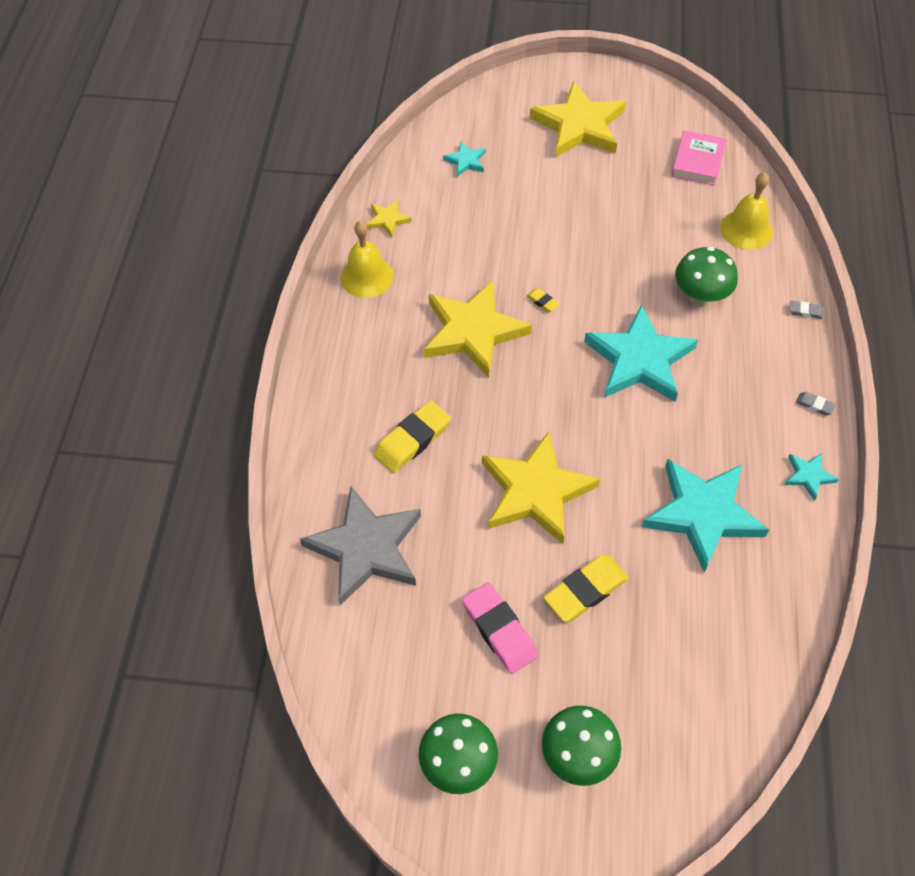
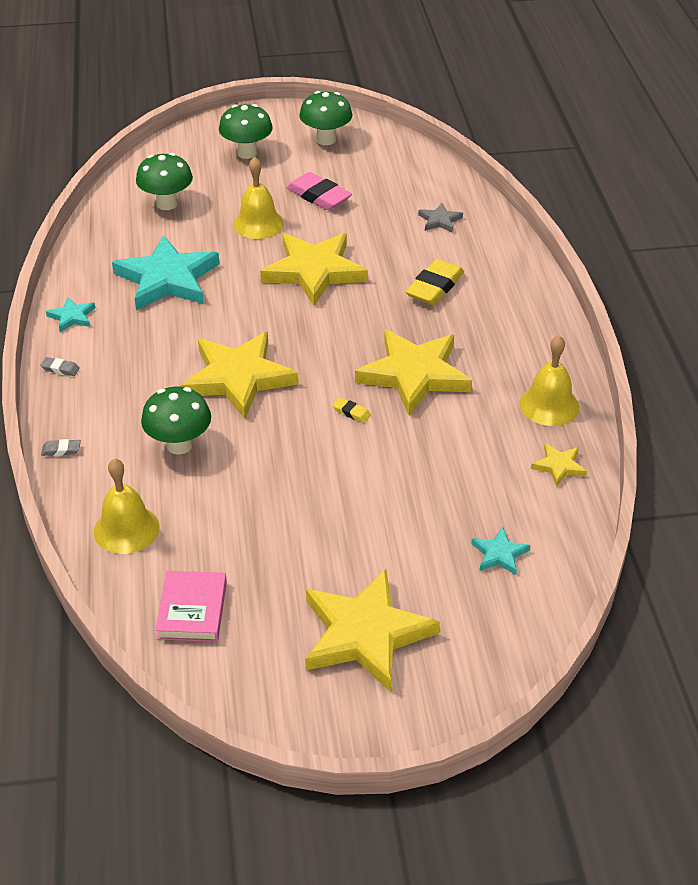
camera: 165 degrees right, 15 degrees down
(366, 548) = (439, 220): grey star -> grey star, size x0.44
(585, 590) = (258, 224): yellow eraser -> yellow bell
(639, 360) = (238, 378): turquoise star -> yellow star
(698, 658) = (167, 204): none -> green mushroom

